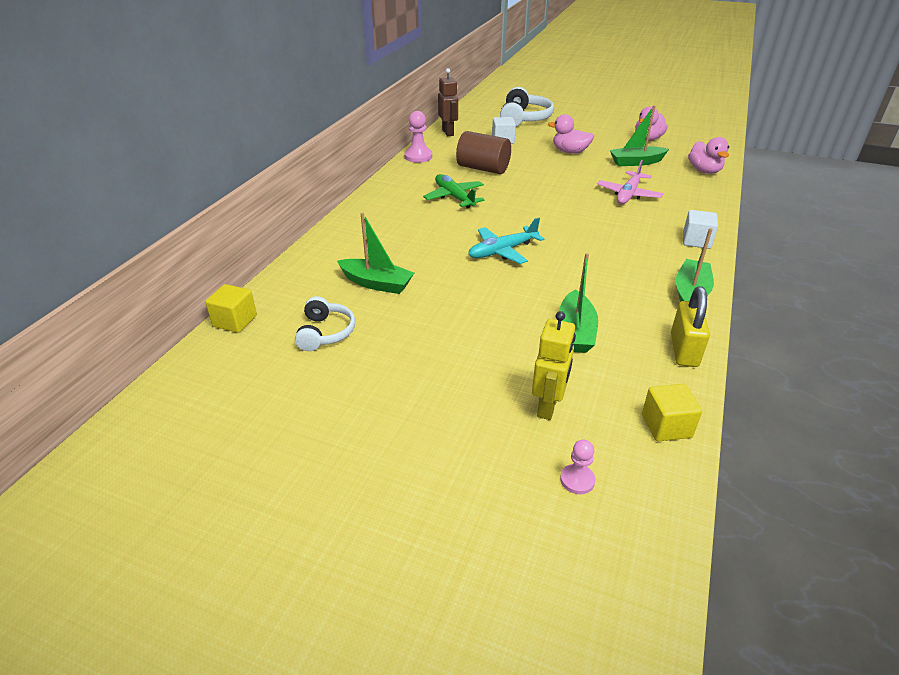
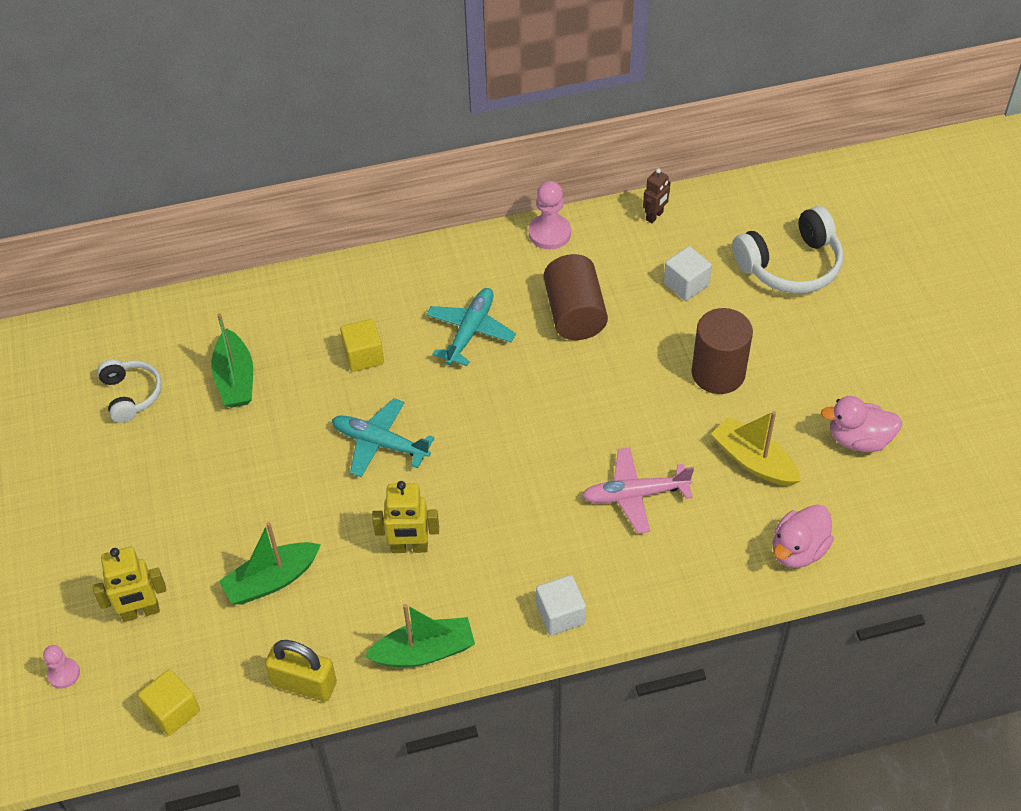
camera: 55 degrees right, 15 degrees up
(235, 321) = (102, 322): yellow cube -> yellow cube (363, 356)
(325, 333) = (131, 395): white headphones -> white headphones turned 75 degrees counterclockwise
(448, 132) = (654, 216): brown robot -> brown robot, size x0.66
(454, 197) = (470, 332): green plane -> turquoise plane
(570, 152) = (718, 373): pink duck -> brown cylinder
(599, 270) = (409, 547): none -> yellow robot
(636, 162) = (753, 461): green boat -> yellow boat
(684, 350) = (304, 683): yellow padlock -> yellow padlock turned 45 degrees clockwise

